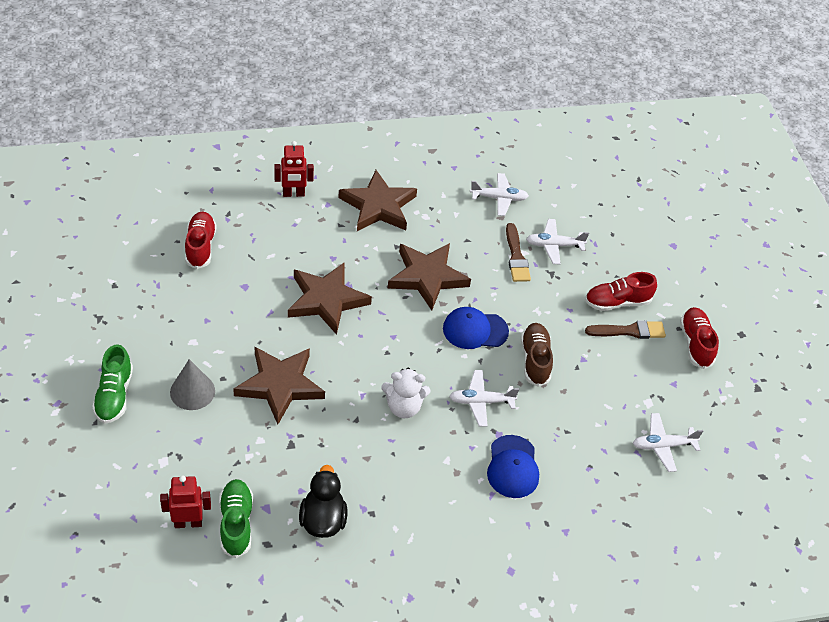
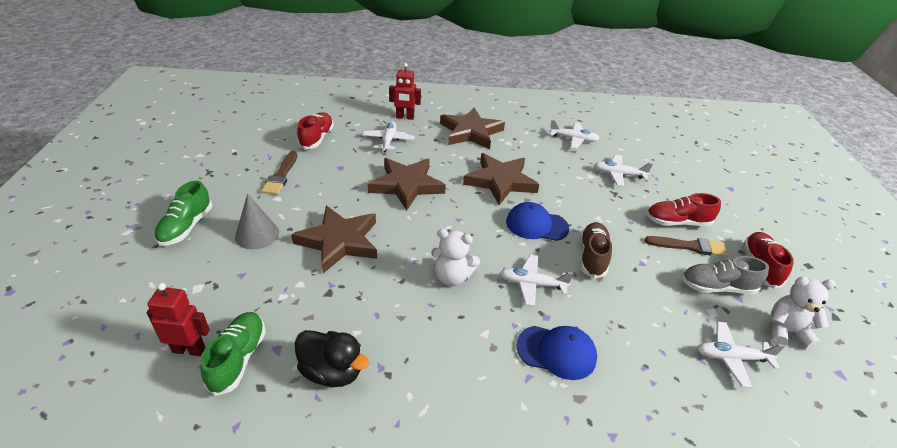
camera: 15 degrees right, 10 degrees down
(286, 236) = (388, 141): none -> white plane
(323, 520) = (332, 372): black duck -> black duck turned 105 degrees clockwise
(512, 467) = (556, 352): blue cap -> blue cap turned 90 degrees counterclockwise
(516, 256) = (583, 178): brown brush -> brown brush (281, 176)
(653, 375) = (717, 287): none -> grey shoe
(711, 411) = (785, 332): none -> white teddy bear

